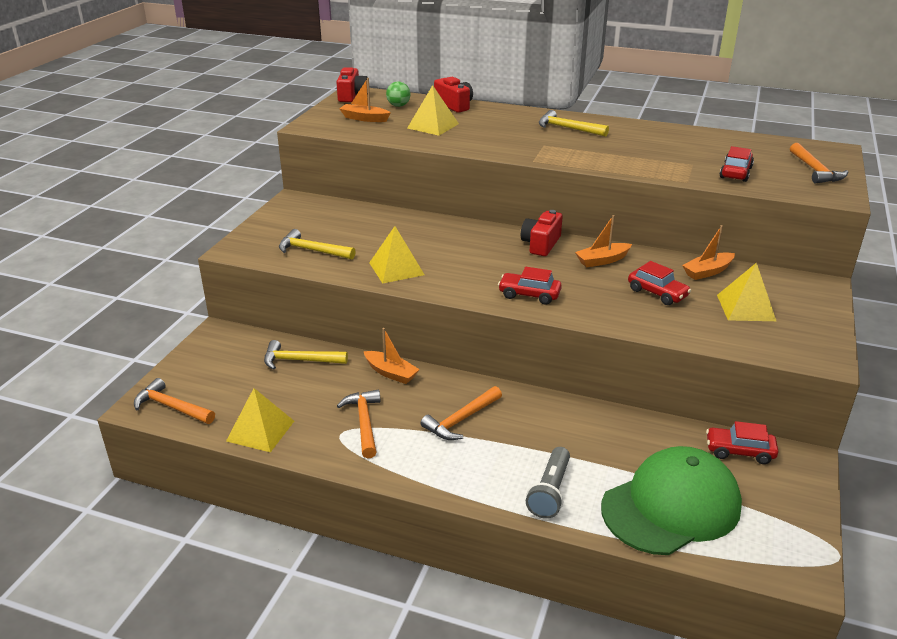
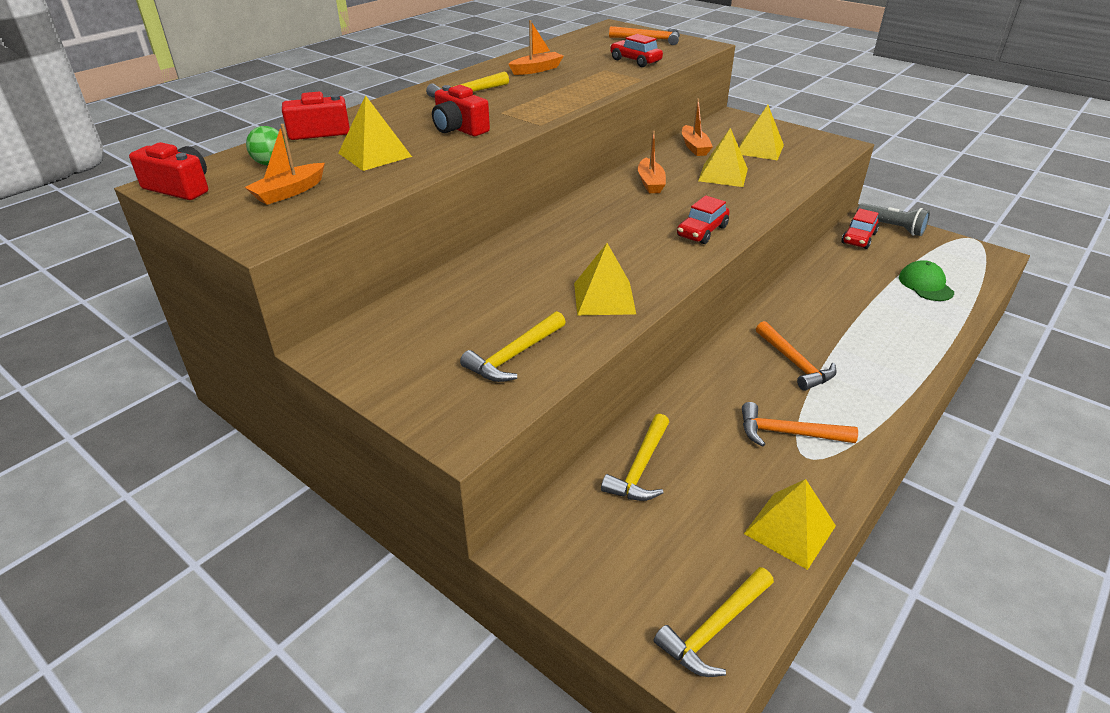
camera: 70 degrees left, 5 degrees up
(172, 407) = (715, 629): orange hammer -> yellow hammer
(391, 373) = (695, 394): orange boat -> orange boat (536, 70)
(541, 244) = (598, 203): red camera -> red camera (459, 129)
(550, 492) = (909, 337): grey flashlight -> grey flashlight (891, 227)
(657, 293) = (723, 174): red car -> yellow pyramid
(671, 506) = (925, 285): green cap -> green cap, size x0.48

